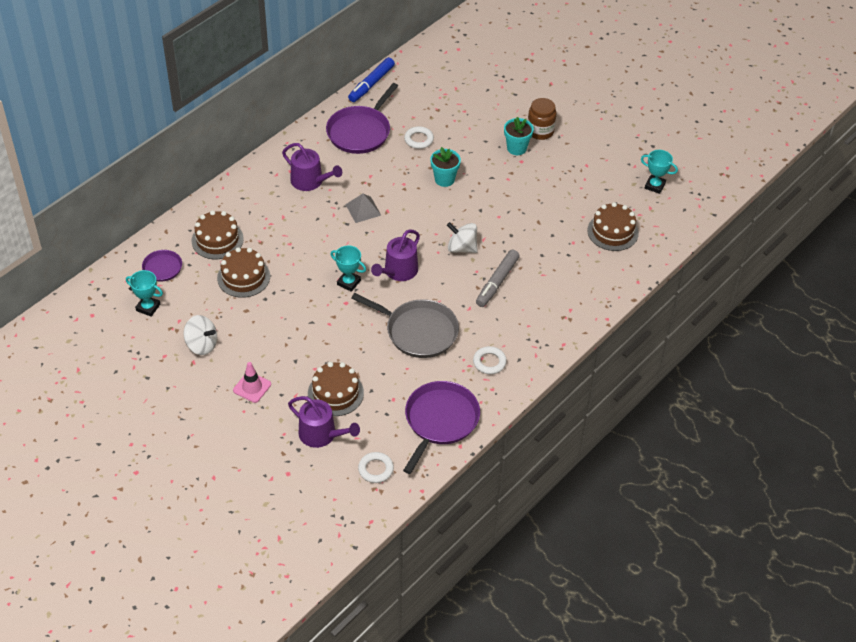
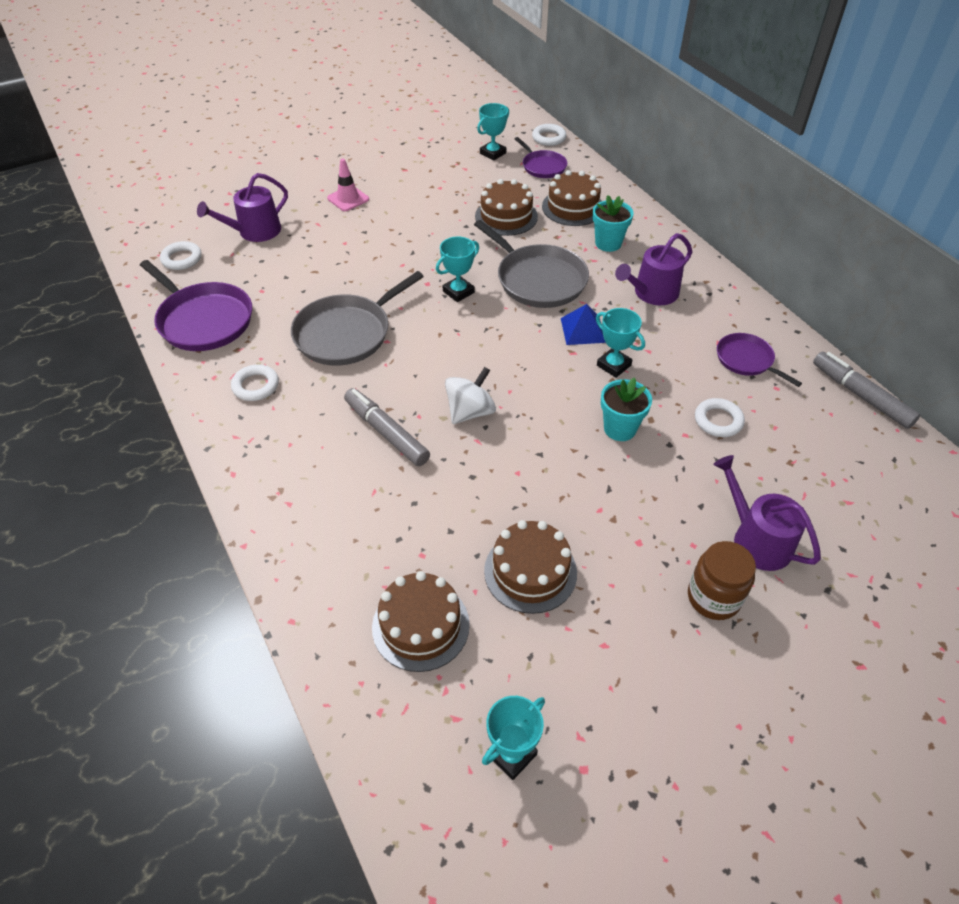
camera: 110 degrees right, 0 degrees up
(110, 275) = (549, 138): none -> white ring
(202, 345) = (424, 177): white spinning top -> none
(317, 242) = (538, 279): none -> grey pan
(335, 393) = (300, 251): brown cake -> brown cake (530, 571)
(360, 132) = (746, 360): purple pan -> purple pan, size x0.58
(363, 209) = (583, 330): grey pyramid -> blue pyramid
(371, 84) = (861, 395): blue marker -> grey marker
(391, 190) = (613, 365): none -> turquoise trophy
(398, 271) = (456, 338): purple watering can -> purple watering can (756, 539)
(516, 148) = (673, 545): turquoise flower pot -> turquoise flower pot (608, 243)

